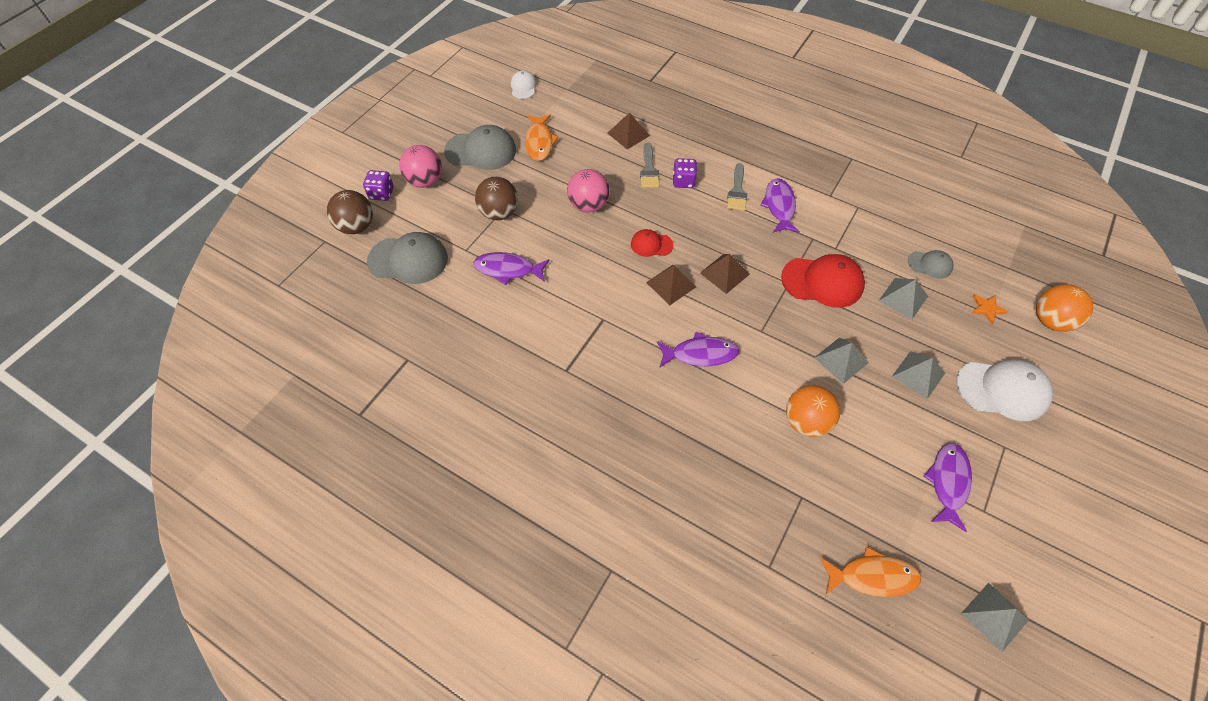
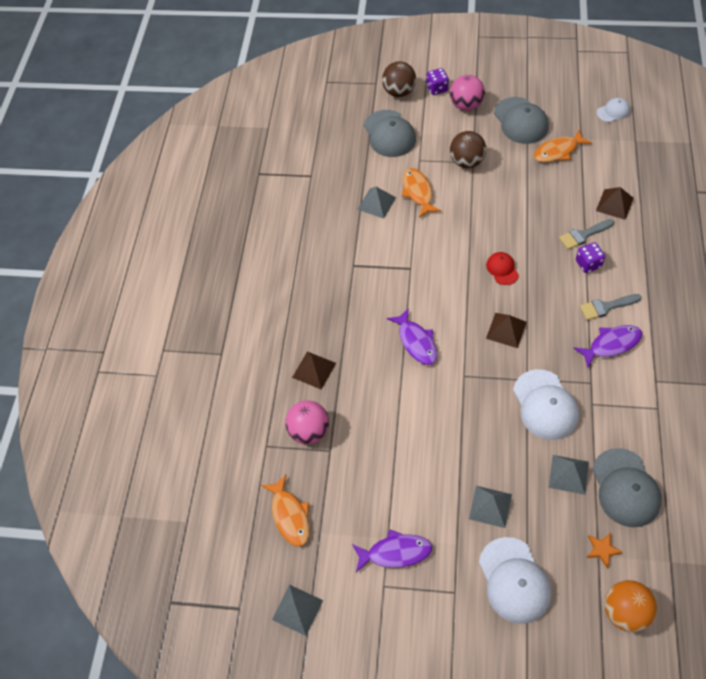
camera: 70 degrees right, 0 degrees up
(508, 269) = (418, 192): purple fish -> orange fish
(588, 205) = (514, 212): pink ball -> pink ball (309, 431)
(671, 284) = (470, 298): brown pyramid -> brown pyramid (314, 370)
(806, 421) = (396, 434): orange ball -> none
(822, 282) = (545, 405): red cap -> white cap
(841, 360) = (470, 442): grey pyramid -> grey pyramid (376, 203)
(930, 264) = (625, 488): grey cap -> grey cap, size x1.84

